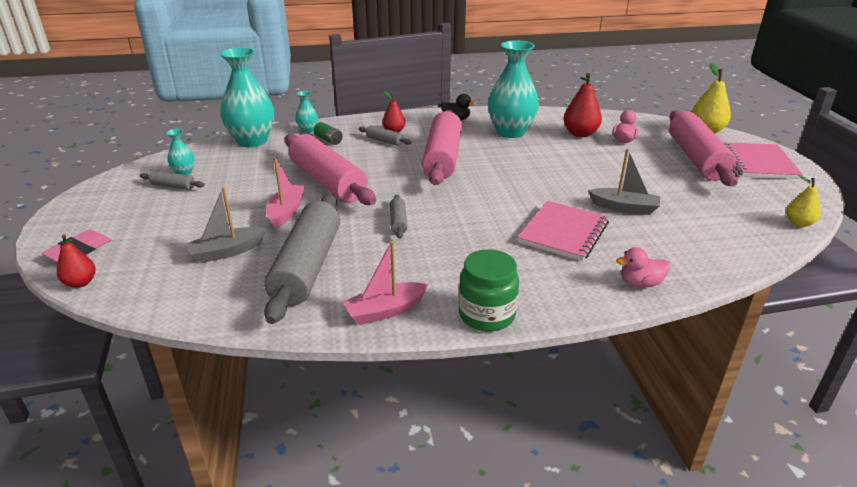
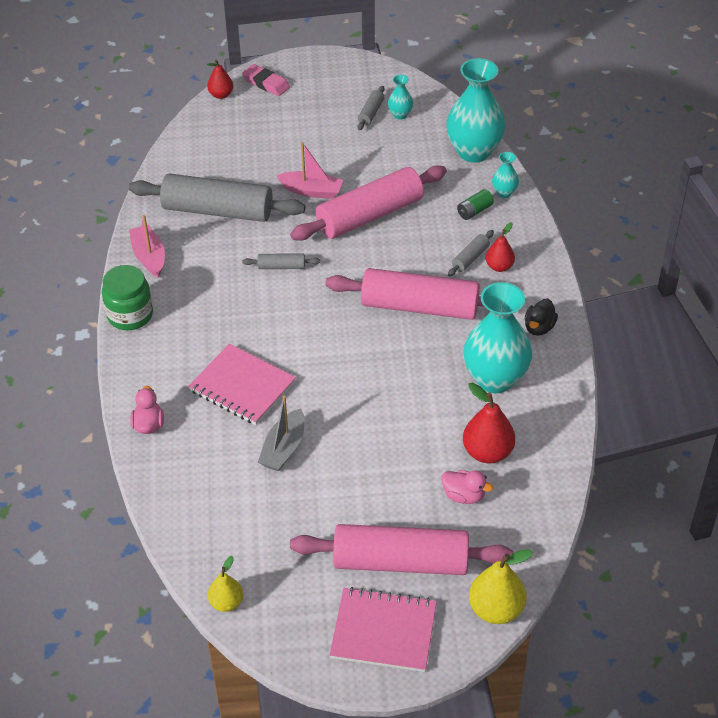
camera: 95 degrees right, 15 degrees up
(227, 252) = (249, 162): grey boat -> none

